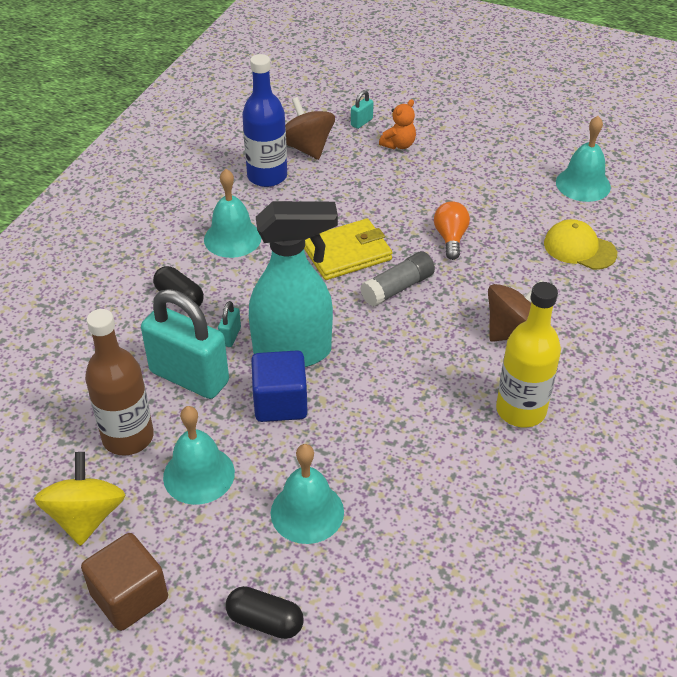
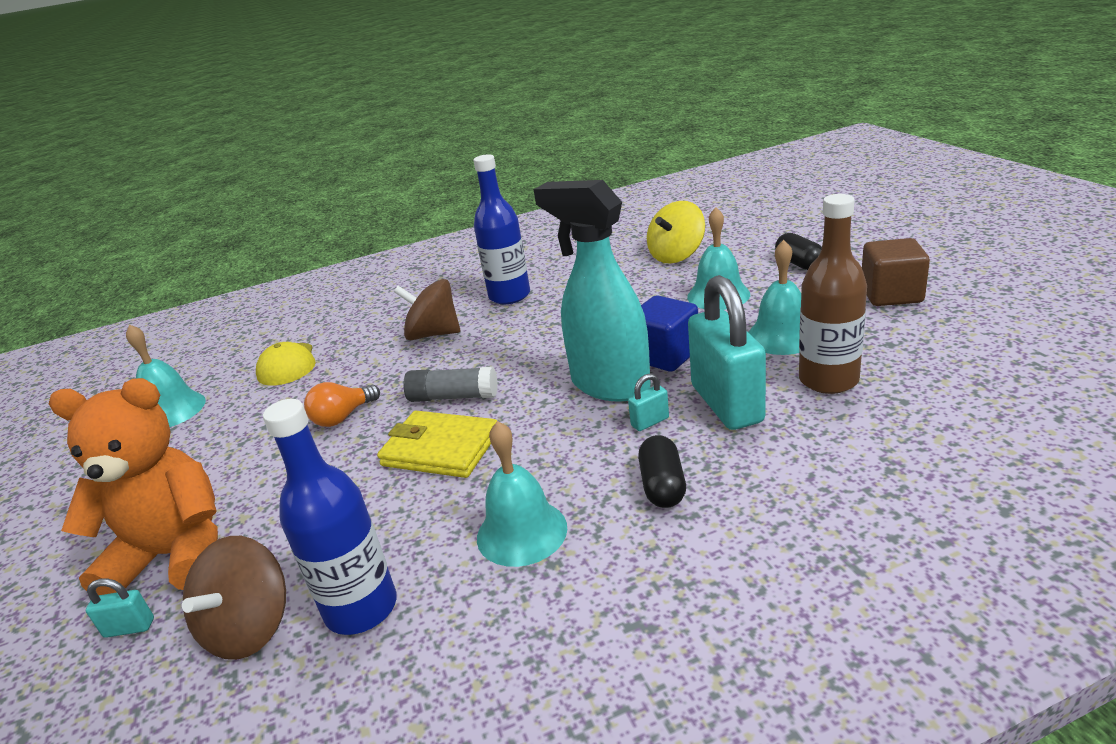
camera: 130 degrees left, 15 degrees down
(86, 517) = (904, 342): yellow spinning top -> yellow spinning top (676, 255)
(399, 145) = (175, 555): orange teddy bear -> orange teddy bear, size x2.28
(520, 410) = (509, 296): yellow bottle -> blue bottle

